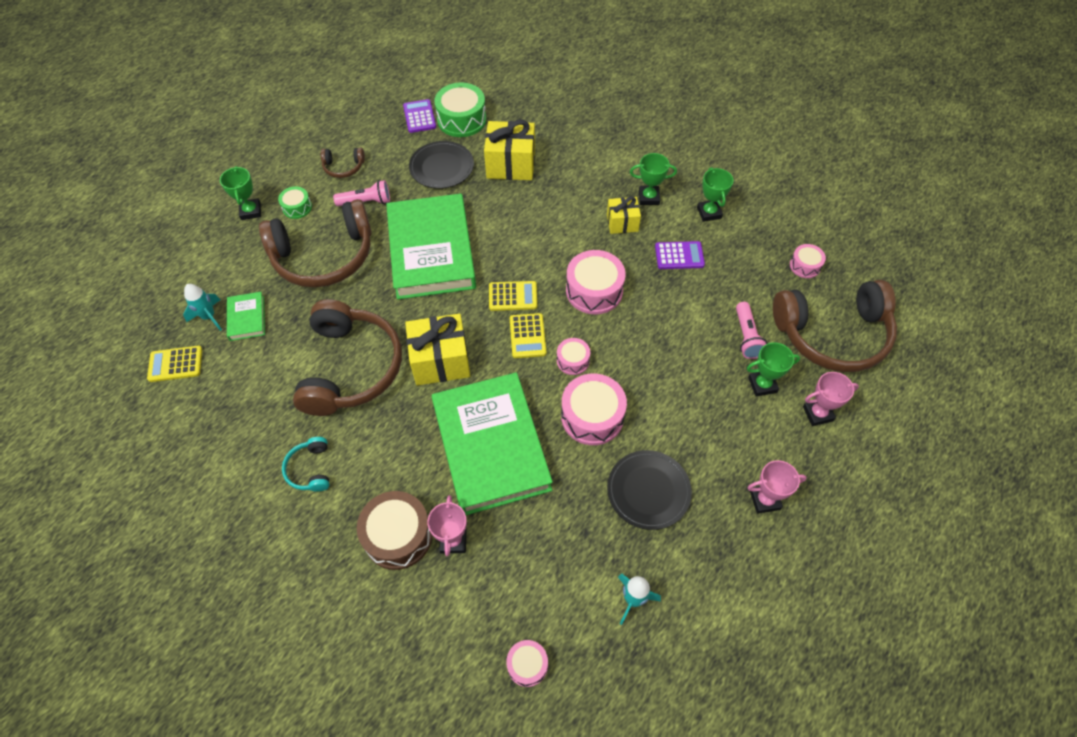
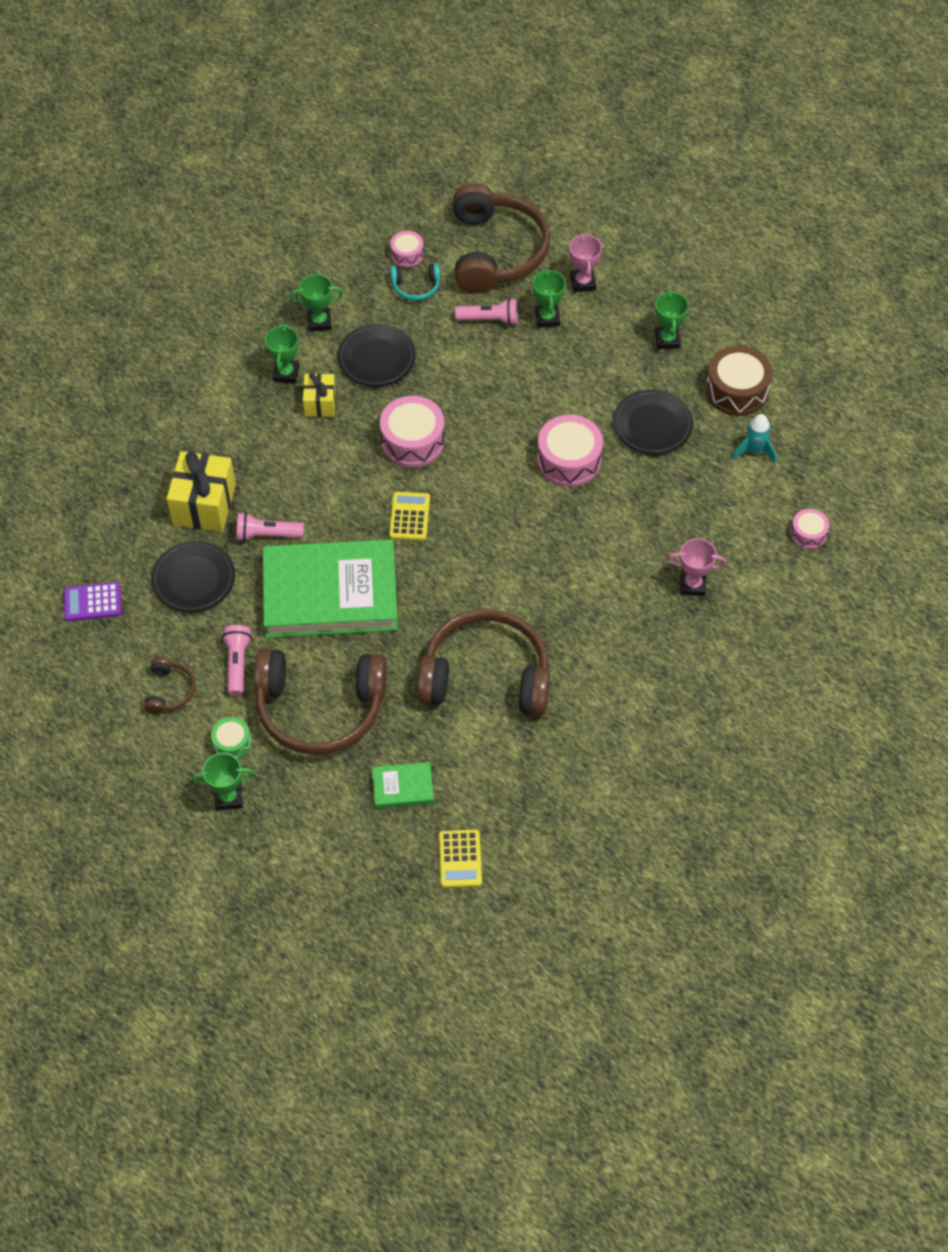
camera: 85 degrees left, 0 degrees up
(209, 317) = (395, 830): turquoise rocket -> none
(310, 469) = (608, 710): turquoise headphones -> turquoise headphones (416, 287)
(324, 256) = (320, 708): brown headphones -> brown headphones turned 105 degrees clockwise
(398, 536) = (685, 631): brown drum -> brown drum (736, 390)
(440, 361) = (487, 589): yellow gift -> none
(462, 119) = (110, 554): green drum -> none
(486, 205) = (267, 534): none -> pink flashlight
(491, 446) = (595, 548): green book -> none
(527, 336) = (465, 507): yellow calculator -> none
(573, 360) = (501, 469): pink drum -> none
(679, 256) = (376, 358): purple calculator -> black plate
(765, 500) = (667, 340): pink trophy -> green trophy

